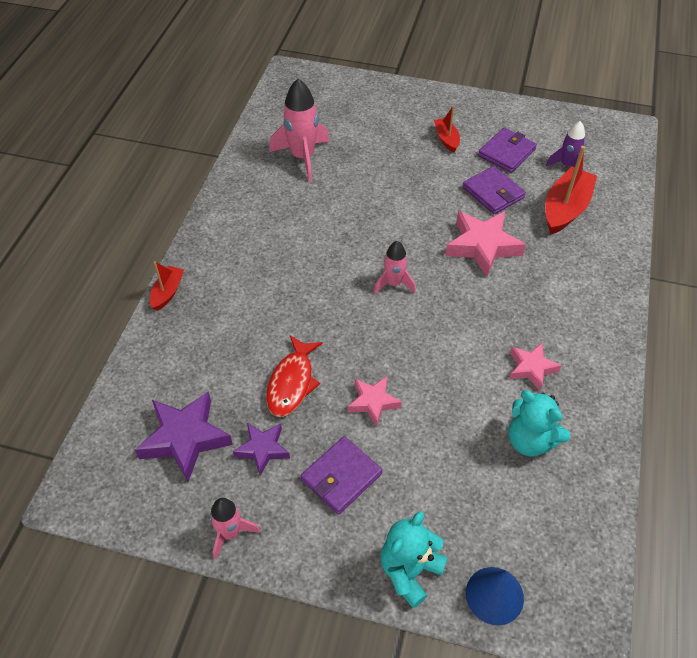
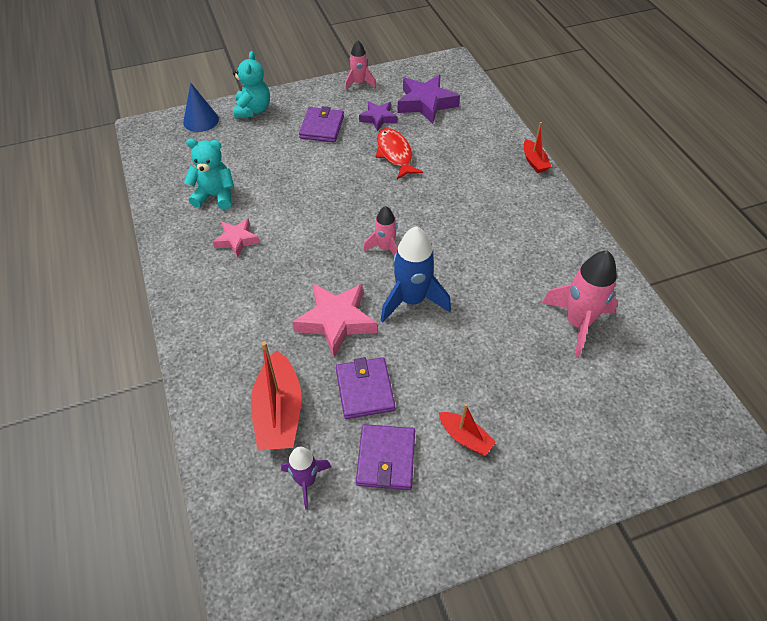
camera: 145 degrees right, 0 degrees up
(373, 402) = (334, 168): pink star -> none
(408, 231) = (412, 300): none -> blue rocket
(493, 193) = (365, 390): purple wallet -> purple wallet turned 60 degrees clockwise

